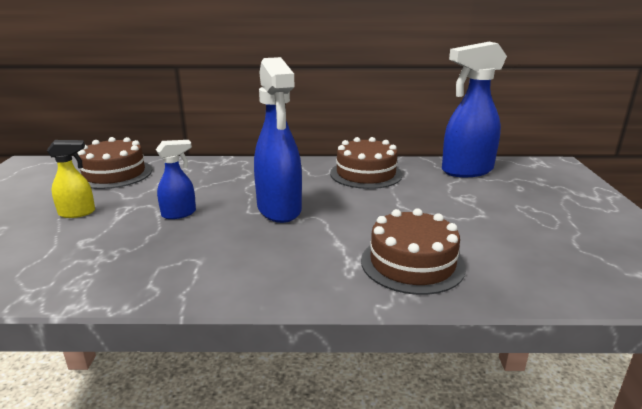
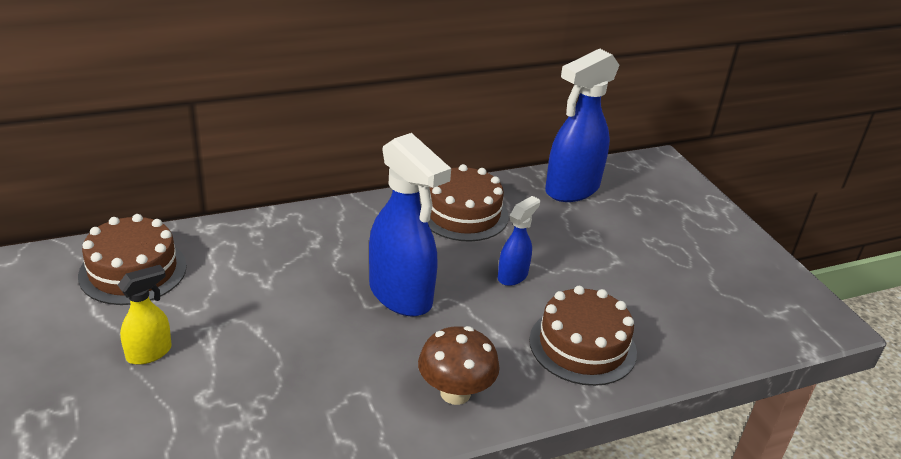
camera: 25 degrees left, 10 degrees up
(179, 214) = (285, 326): blue spray bottle -> blue spray bottle (513, 276)
(271, 274) = (455, 393): none -> brown mushroom

